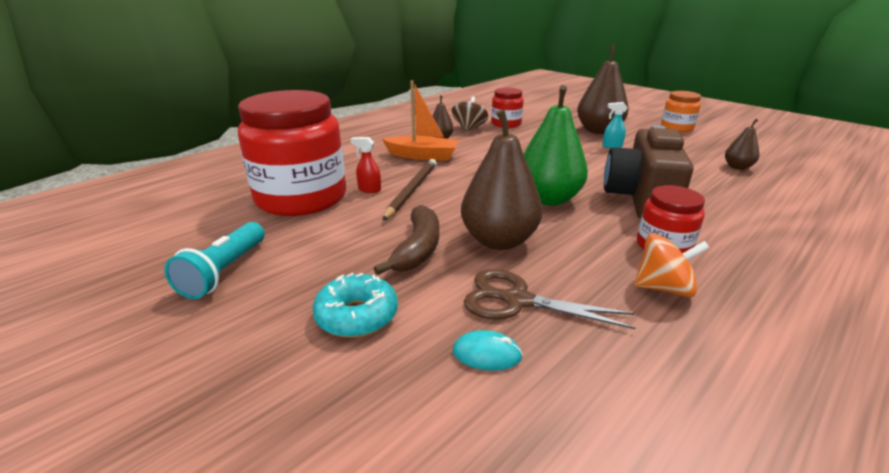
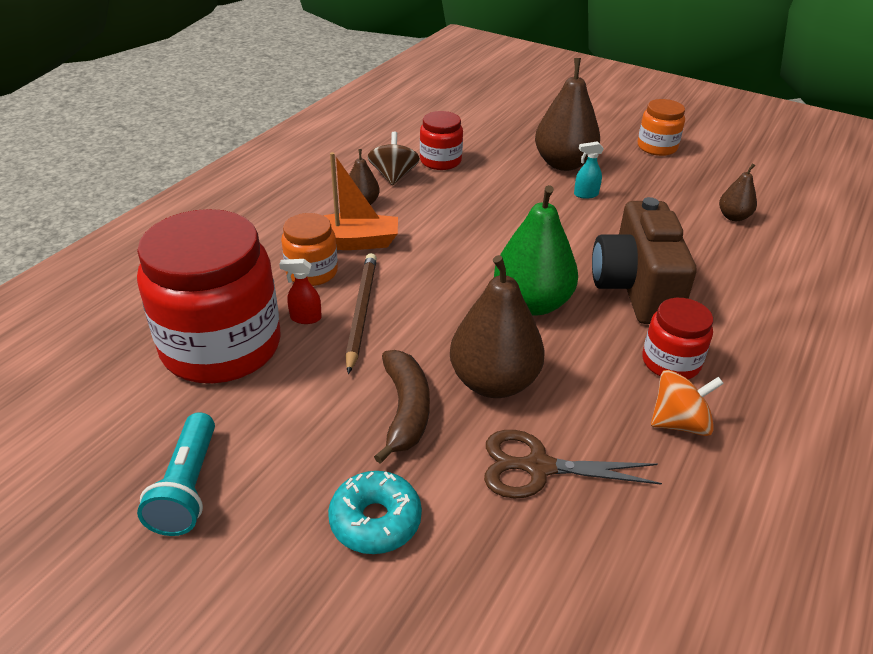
camera: 15 degrees left, 10 degrees up
(387, 167) = (312, 272): none -> orange jar
(486, 354) = (527, 542): turquoise mouse -> none

